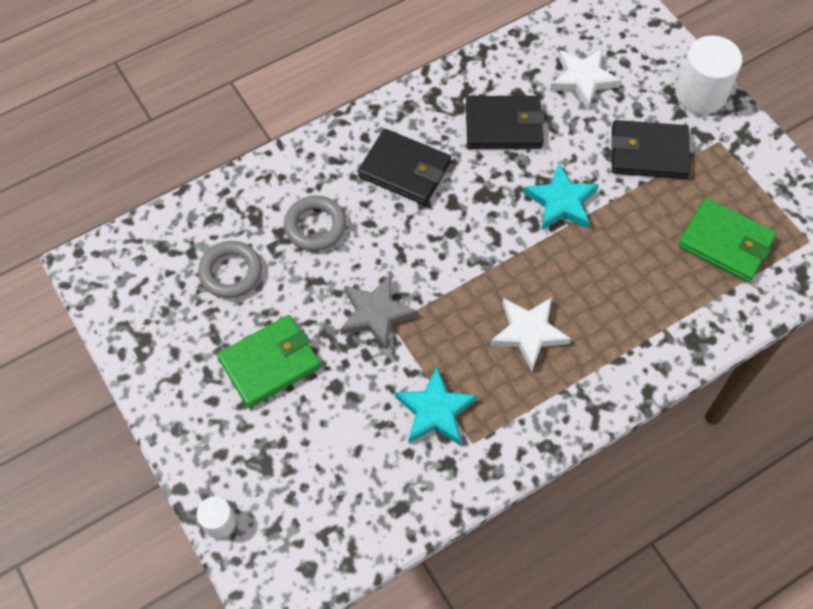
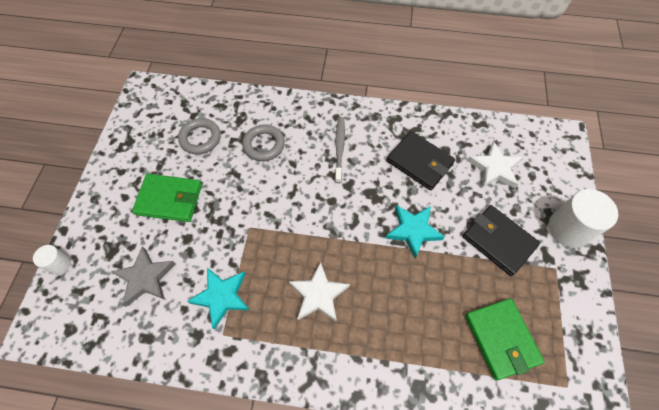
camera: 40 degrees right, 0 degrees up
(376, 314) = (246, 215): grey star -> grey star (145, 278)
(405, 170) = (339, 148): black wallet -> grey toothbrush

